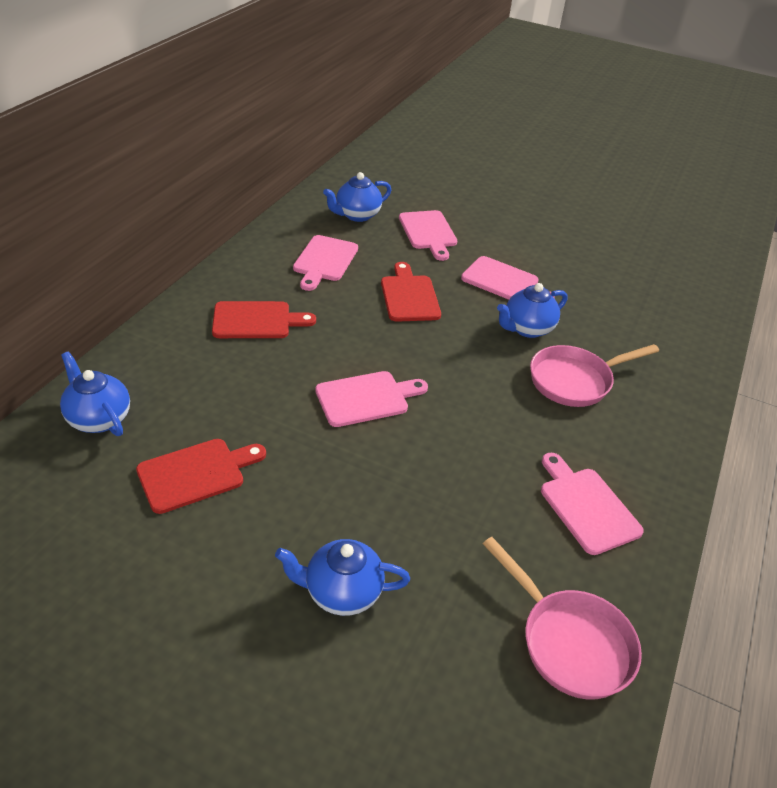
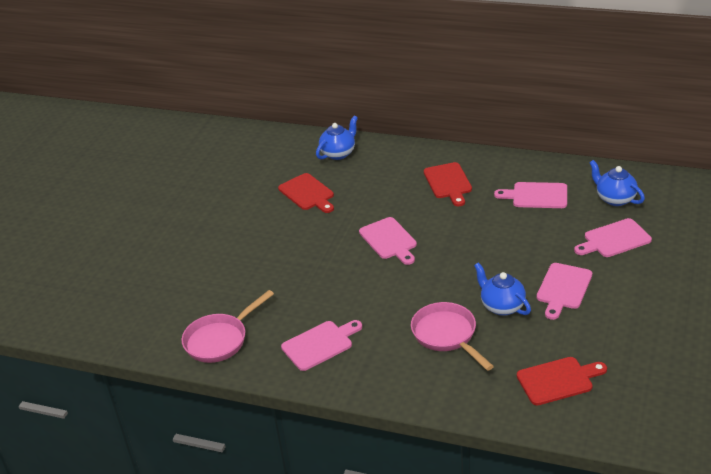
camera: 90 degrees right, 5 degrees down
(341, 592) = (240, 256): blue teapot -> none
(409, 296) = (513, 242): red cutting board -> red cutting board (558, 380)

